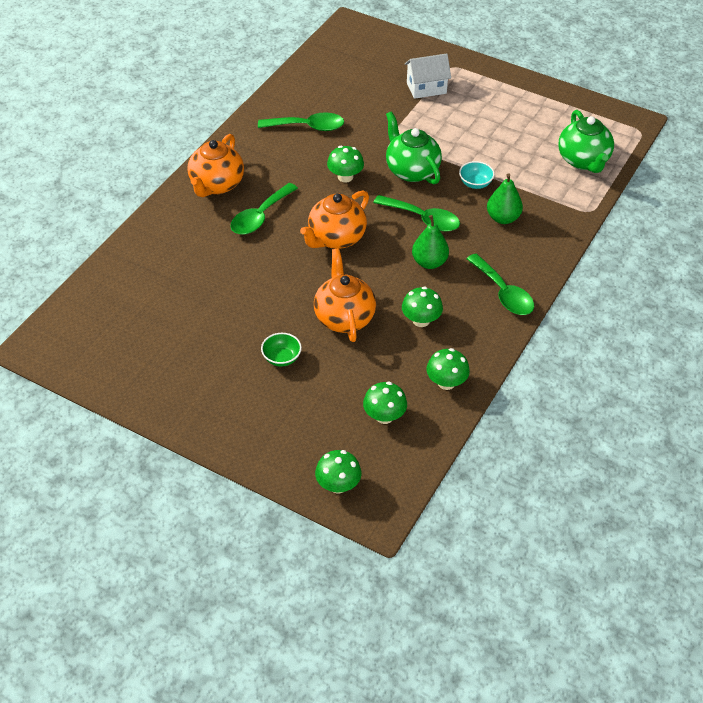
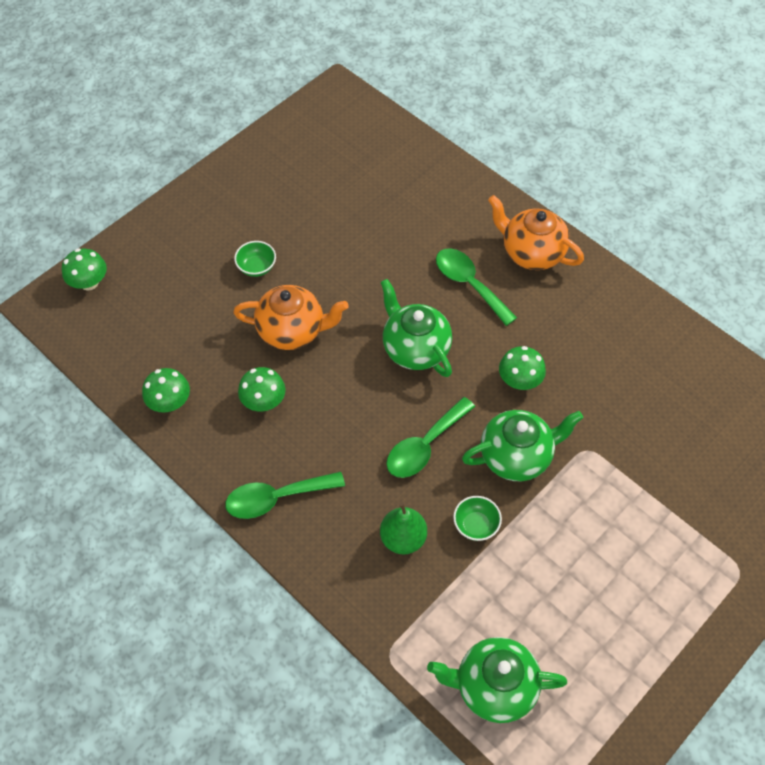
camera: 105 degrees right, 10 degrees up
(308, 127) = (623, 360): green spoon -> none
(336, 238) = (415, 348): orange teapot -> green teapot
(384, 416) = (150, 336): green mushroom -> none
(426, 88) = (690, 521): white house -> none
(429, 262) = (349, 433): green pear -> none
(475, 183) = (476, 525): turquoise bowl -> green bowl

